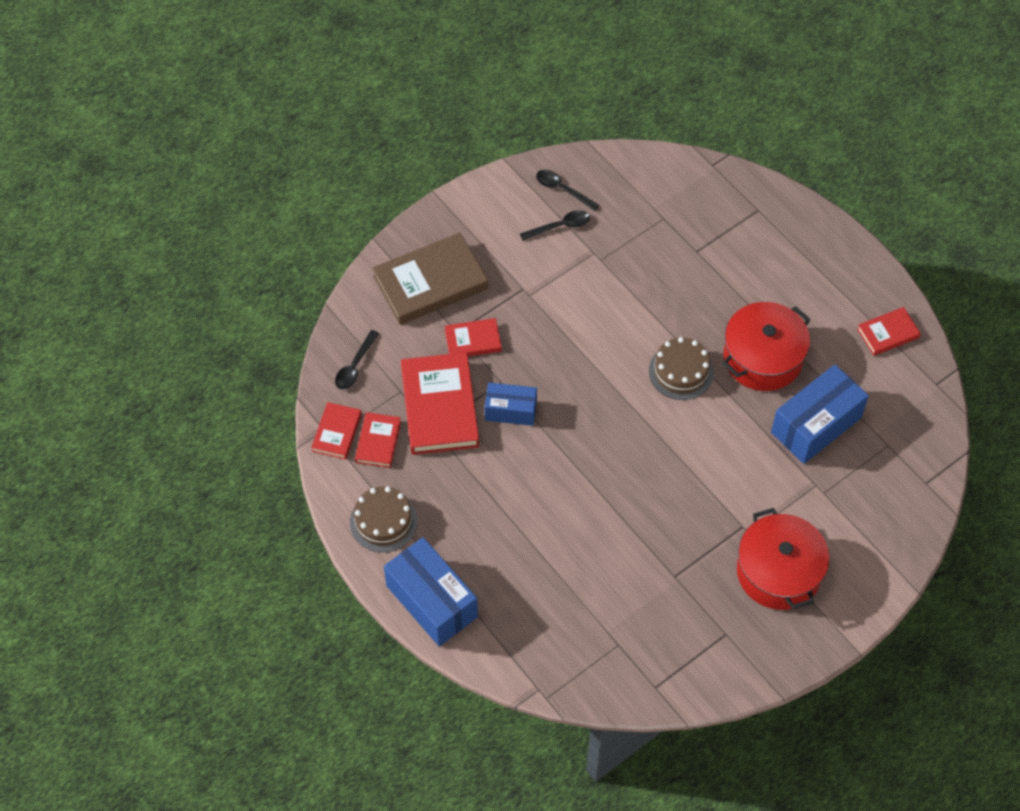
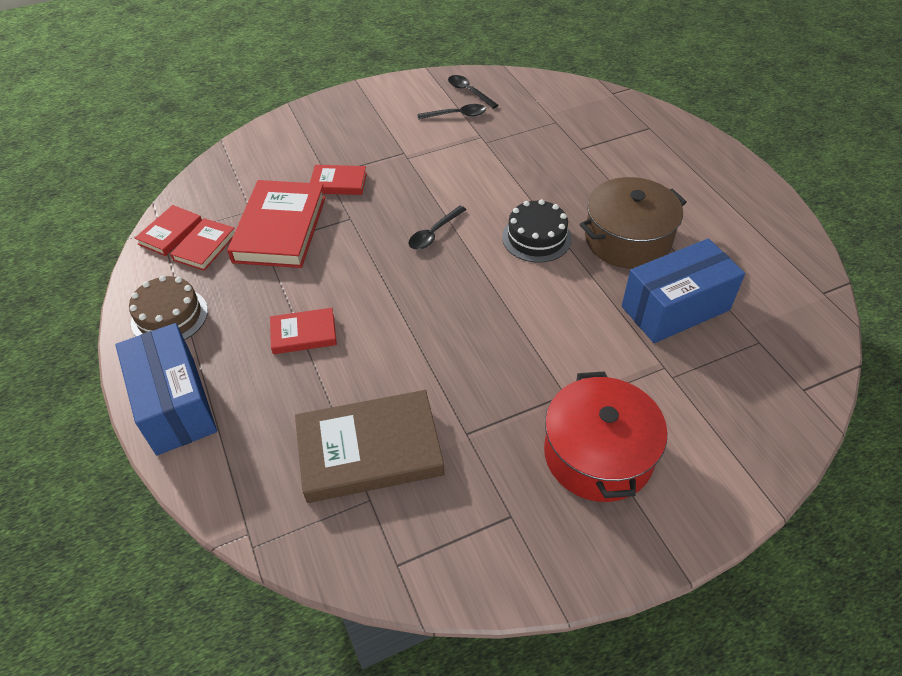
camera: 15 degrees right, 10 degrees down
(355, 366) = (219, 185): black spoon -> black spoon (434, 233)
(430, 282) = (321, 137): brown book -> brown book (369, 450)
(510, 410) = (348, 243): blue box -> none
(681, 371) = (536, 238): brown cake -> black cake
(762, 358) = (627, 239): red pot -> brown pot
(888, 333) = (770, 239): red book -> red book (304, 334)

